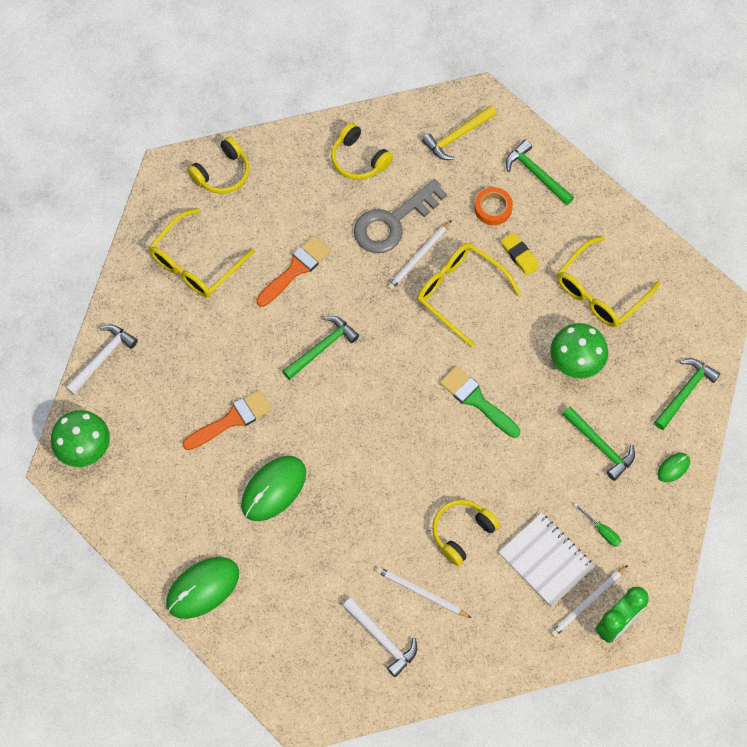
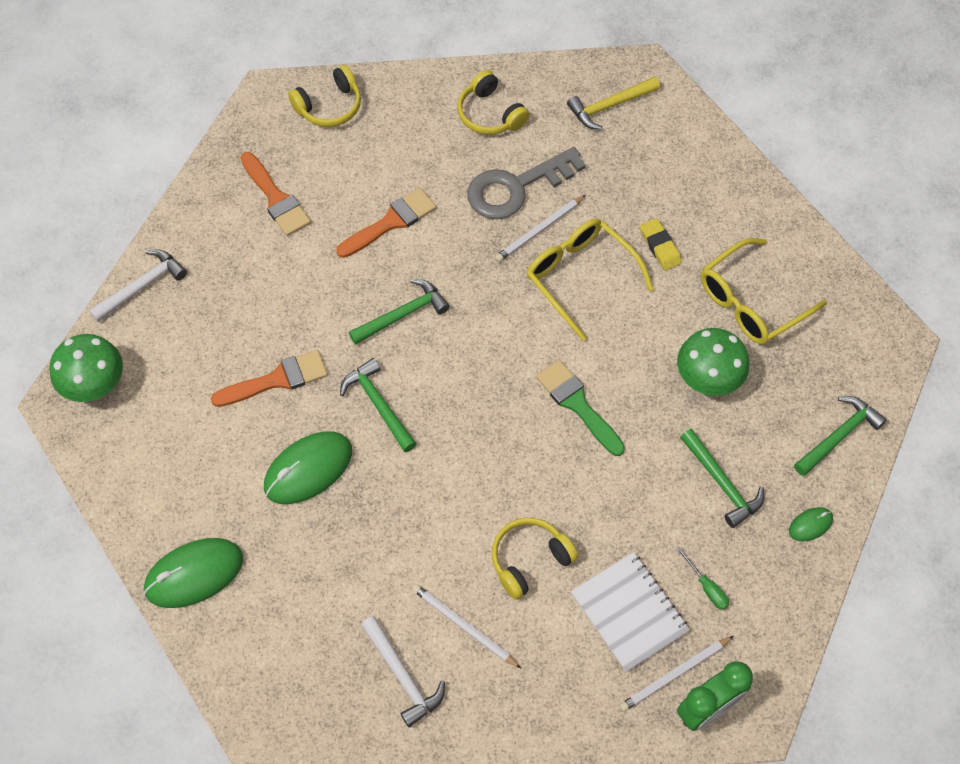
camera: 10 degrees right, 5 degrees down
(196, 263) = (276, 198): yellow glasses -> orange brush
(493, 208) = (637, 190): orange tape -> none
(536, 174) = (696, 160): green hammer -> green hammer (378, 404)

